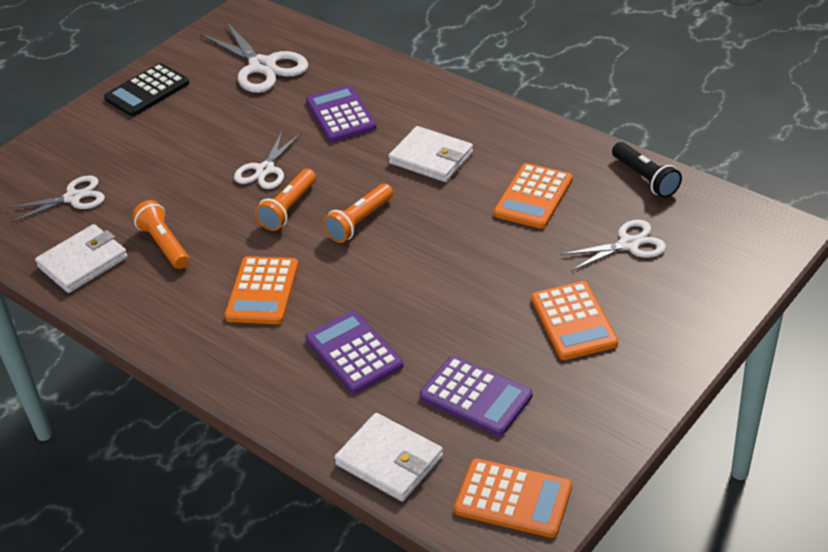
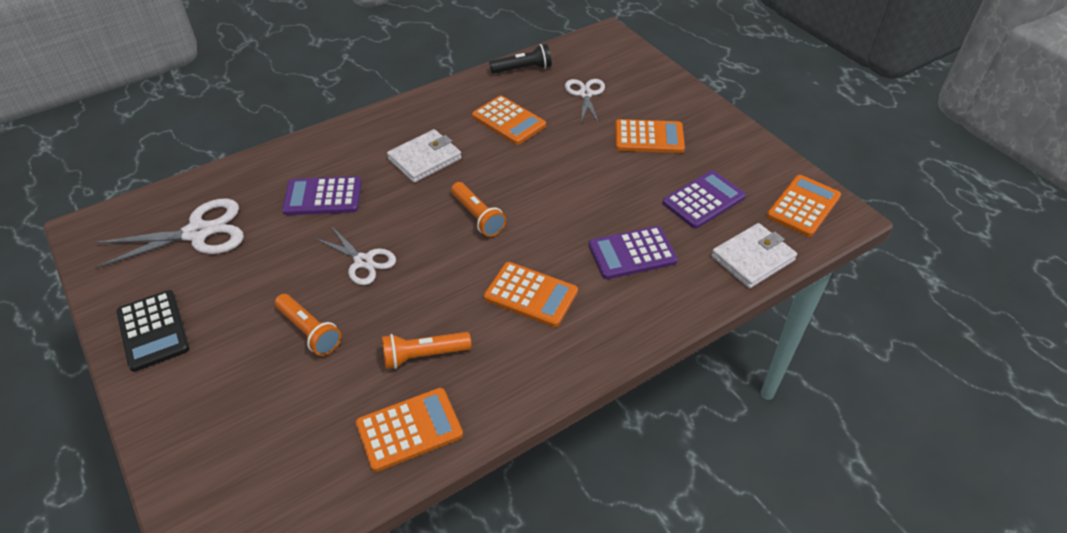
camera: 75 degrees left, 5 degrees up
(73, 198) = (293, 425): white scissors -> none
(83, 262) = (409, 429): white wallet -> orange calculator
(288, 209) = (430, 256): orange flashlight -> orange flashlight (309, 331)

